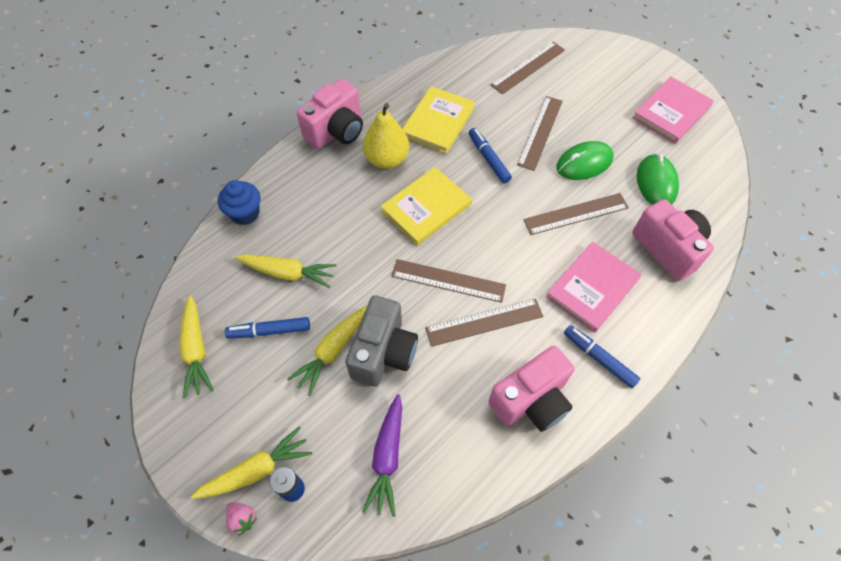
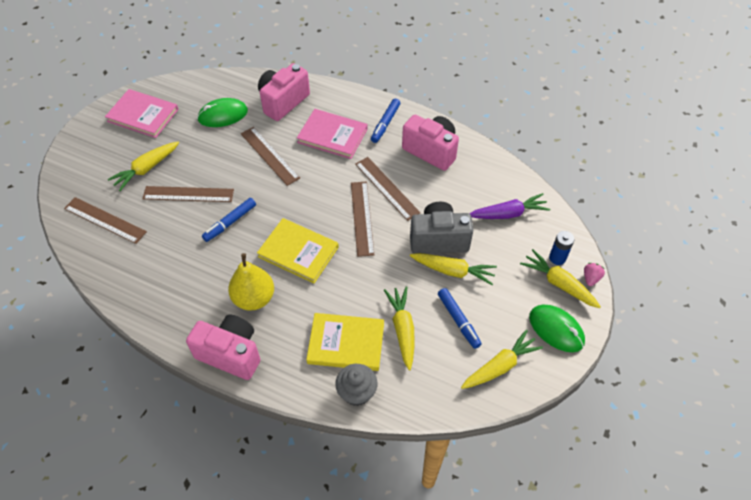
camera: 110 degrees left, 5 degrees down
(245, 213) = (357, 392): blue cupcake -> grey cupcake
(438, 122) = (195, 272): yellow book -> yellow book (346, 343)
(584, 163) = (215, 159): green mouse -> green mouse (556, 329)
(587, 105) = (146, 169): none -> yellow carrot

